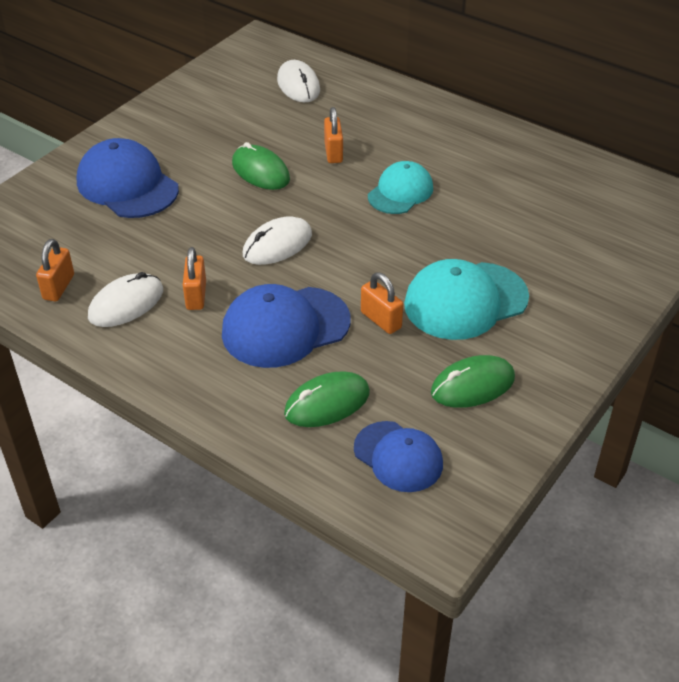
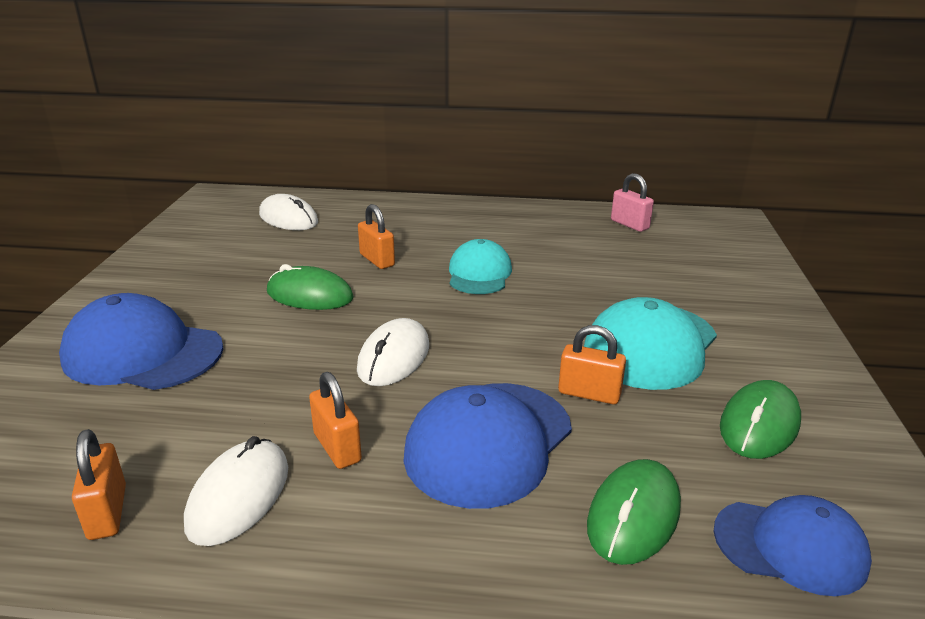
camera: 30 degrees left, 15 degrees down
(584, 181) = (629, 224): none -> pink padlock

